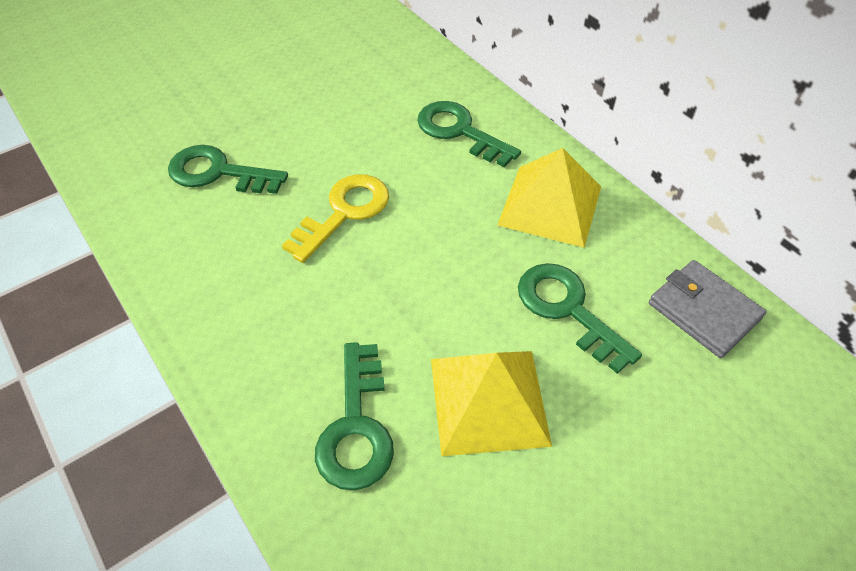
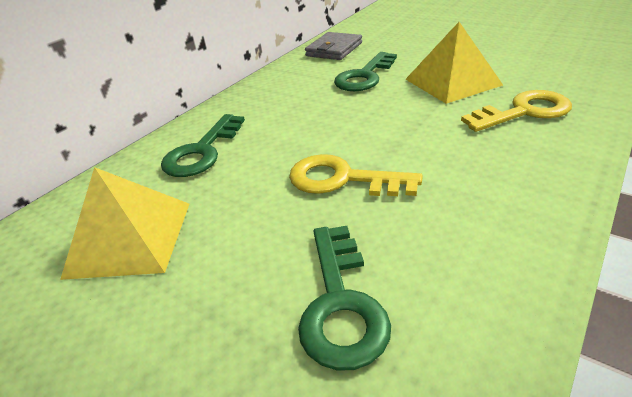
camera: 105 degrees left, 15 degrees down
(356, 427) = (524, 112): green key -> yellow key
(550, 205) = (277, 98): yellow pyramid -> yellow pyramid (130, 238)

